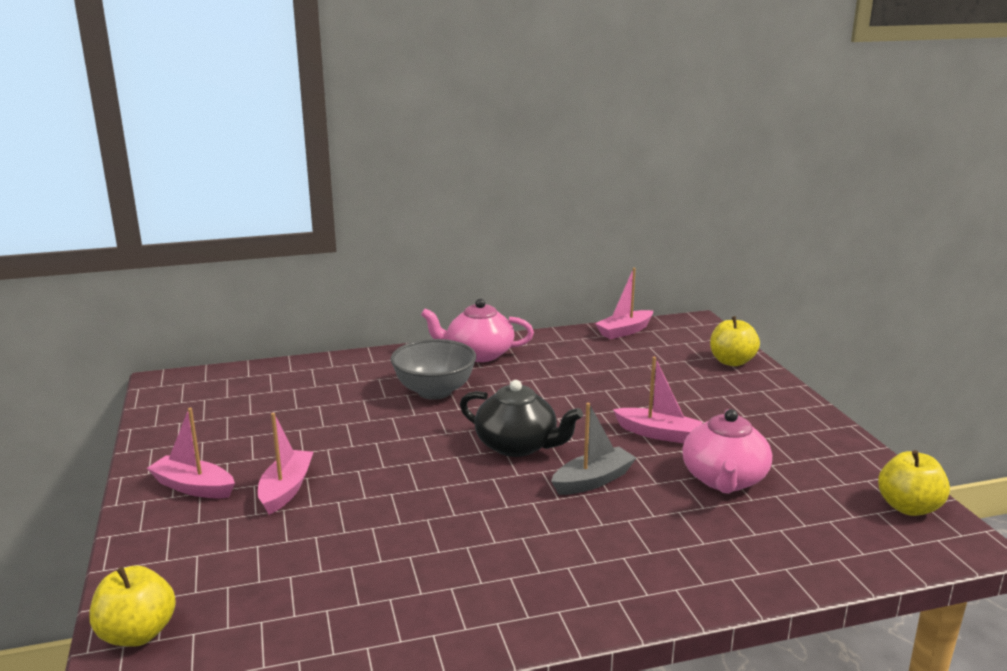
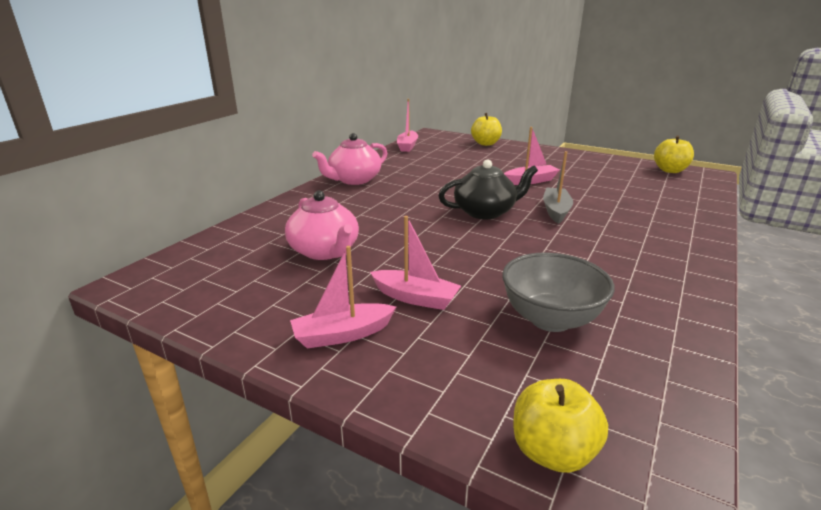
camera: 45 degrees left, 5 degrees up
(286, 489) = (415, 298): pink boat -> pink boat turned 150 degrees clockwise
(434, 391) = (374, 206): grey bowl -> grey bowl (550, 319)
(724, 479) = (598, 187): pink teapot -> pink teapot (325, 251)

